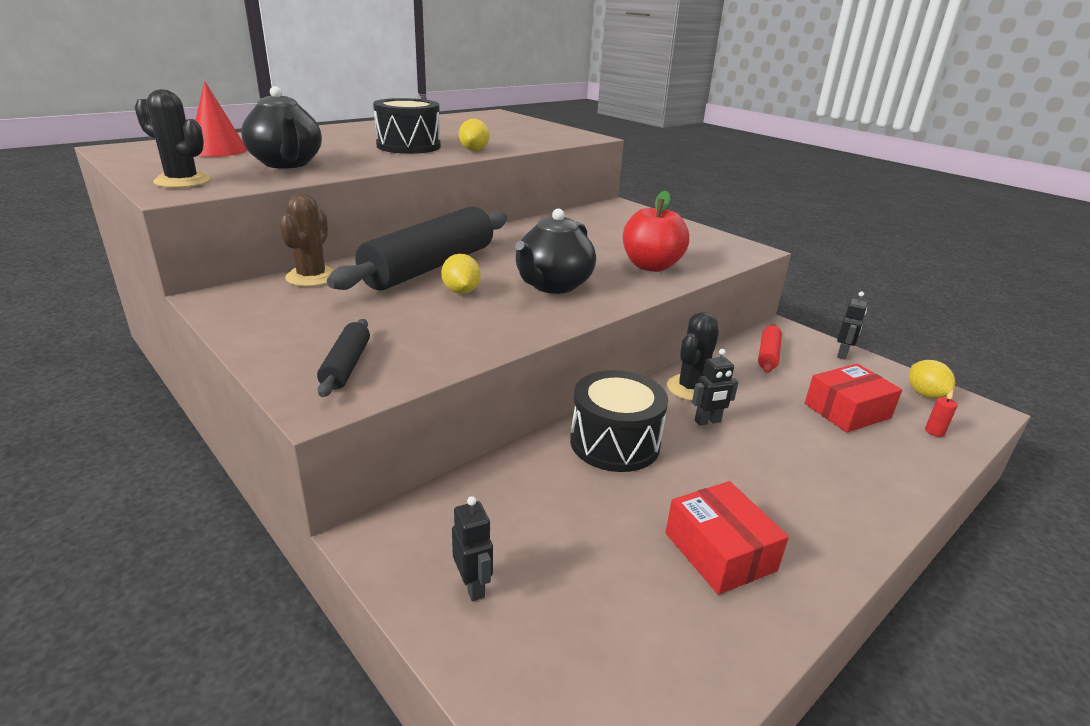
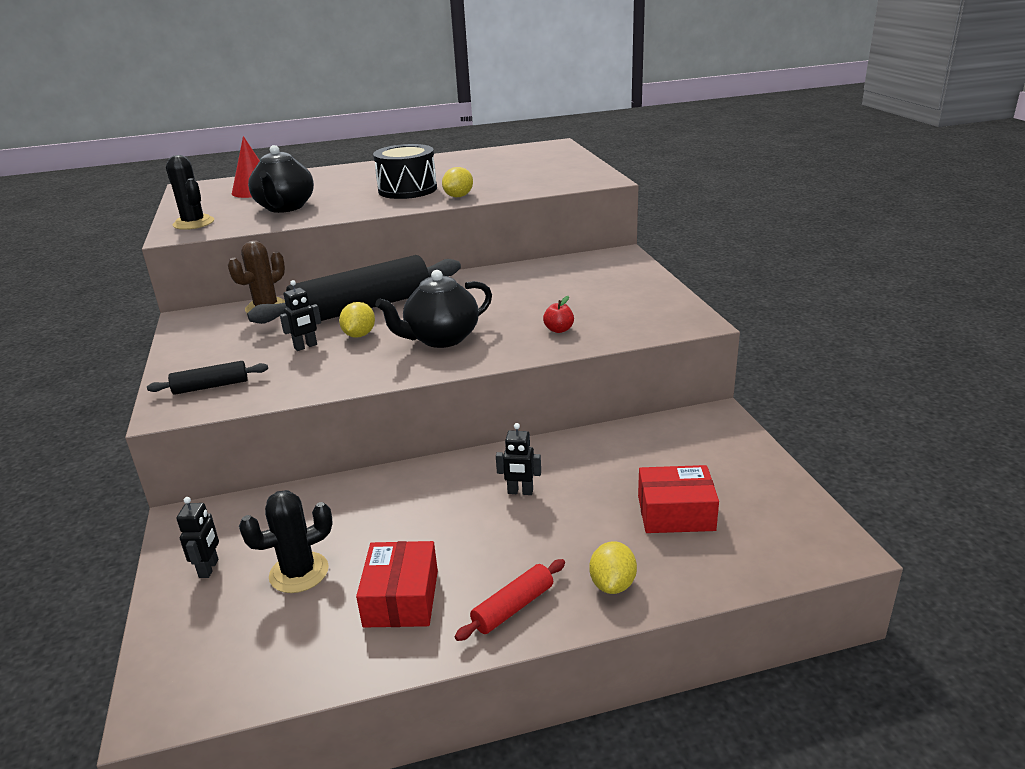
camera: 30 degrees right, 0 degrees up
(346, 366) = (211, 386): black rolling pin -> black rolling pin turned 45 degrees clockwise
(614, 443) = (417, 492): black drum -> none
(651, 266) = (559, 330): red apple -> red apple, size x0.46
(691, 388) = (542, 458): black cactus -> black cactus (299, 572)
(768, 355) = (663, 440): red rolling pin -> red rolling pin (513, 607)
(842, 354) = (752, 455): black robot -> black robot (306, 346)
(925, 394) = (793, 516): yellow lemon -> yellow lemon (612, 584)
(934, 431) = (747, 555): red candle -> none

